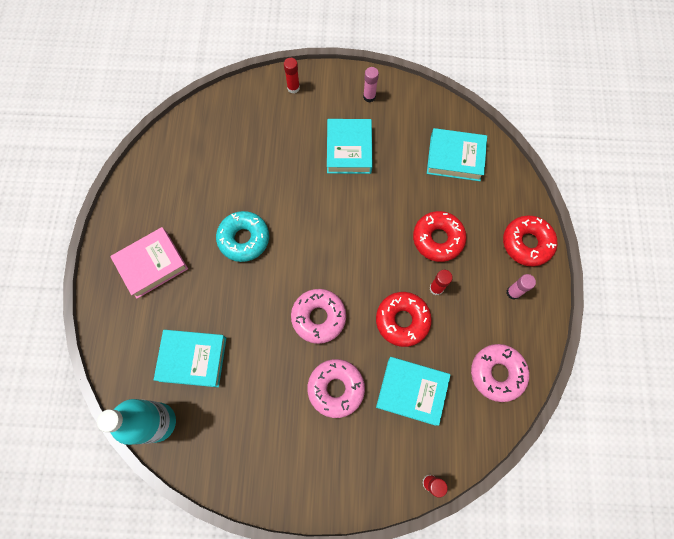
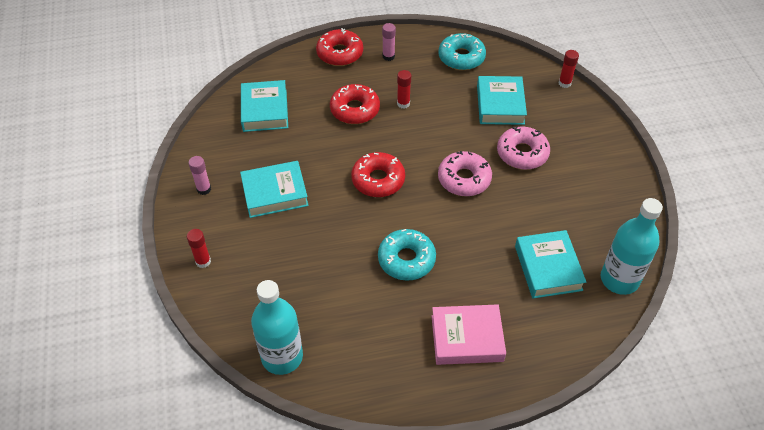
camera: 105 degrees left, 20 degrees down
(152, 264) = (467, 338): pink book -> pink book turned 45 degrees counterclockwise
(188, 128) = (282, 357): none -> turquoise bottle
(402, 320) = (442, 121): red donut -> red donut (378, 180)
(497, 373) = (461, 57): pink donut -> turquoise donut

